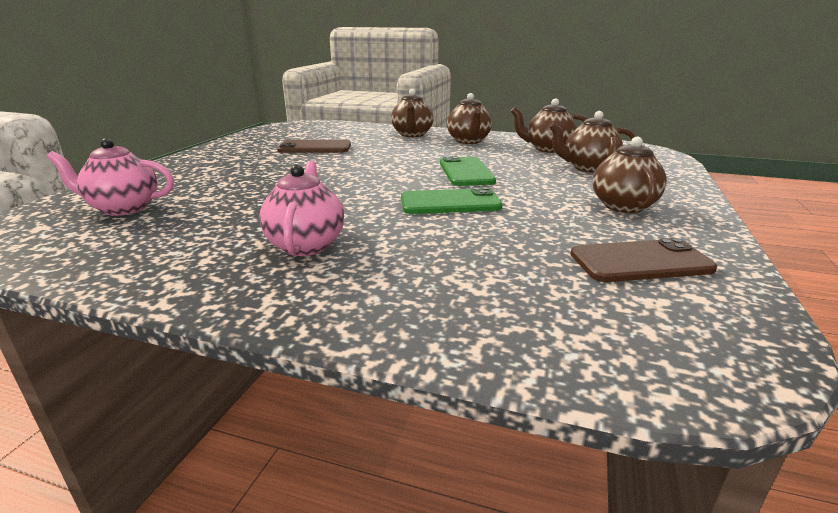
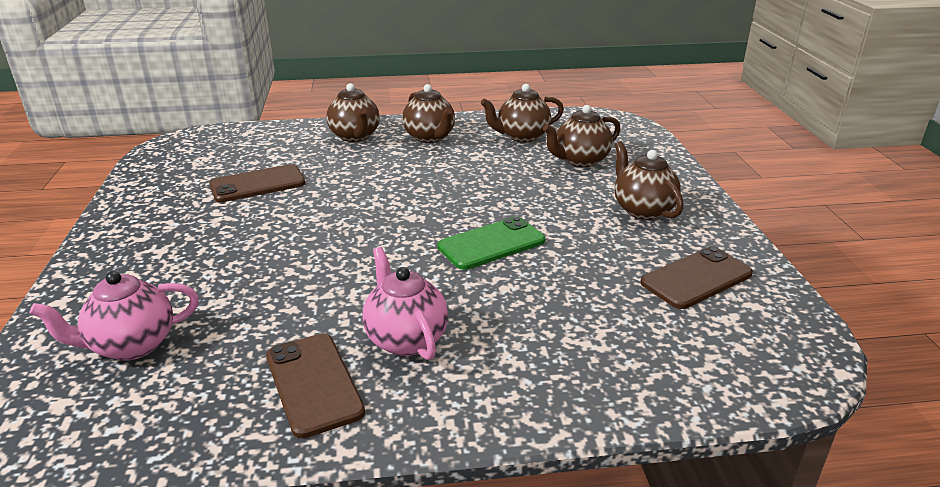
camera: 25 degrees left, 5 degrees up
(202, 255) = (314, 384): none -> brown phone
(466, 172) = (469, 192): green phone -> none

